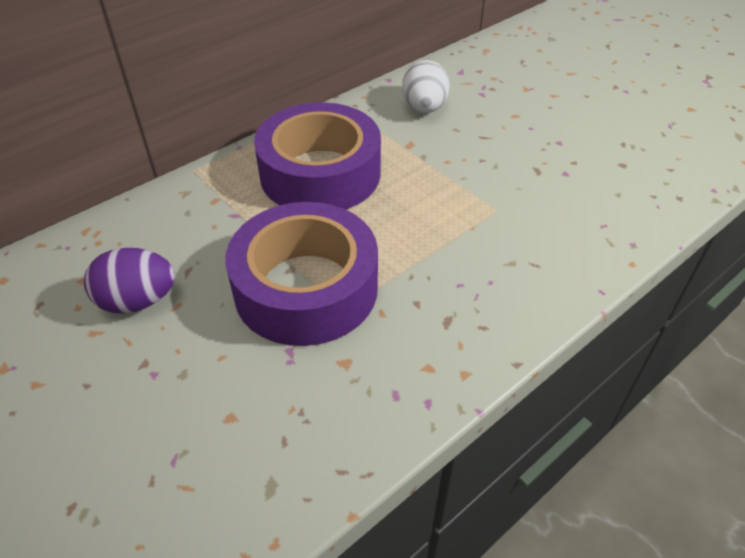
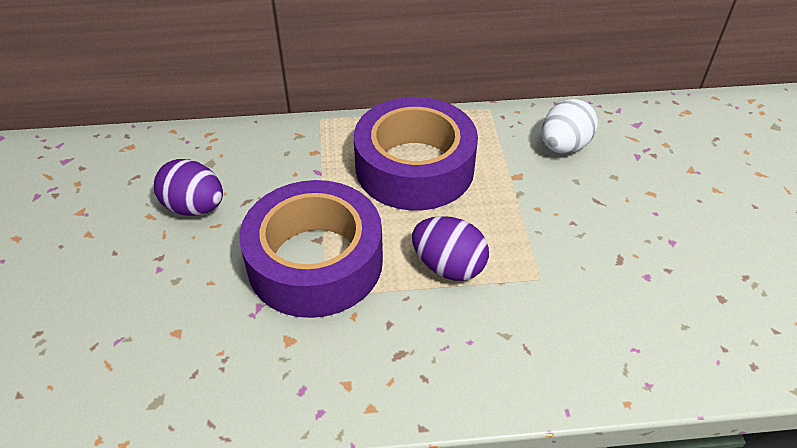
camera: 35 degrees right, 0 degrees up
(422, 235) = (448, 266): none -> purple egg

